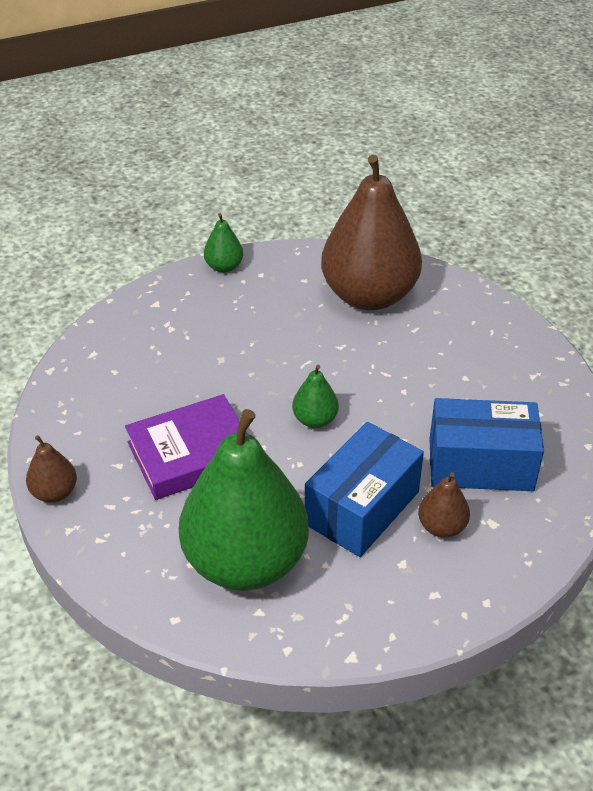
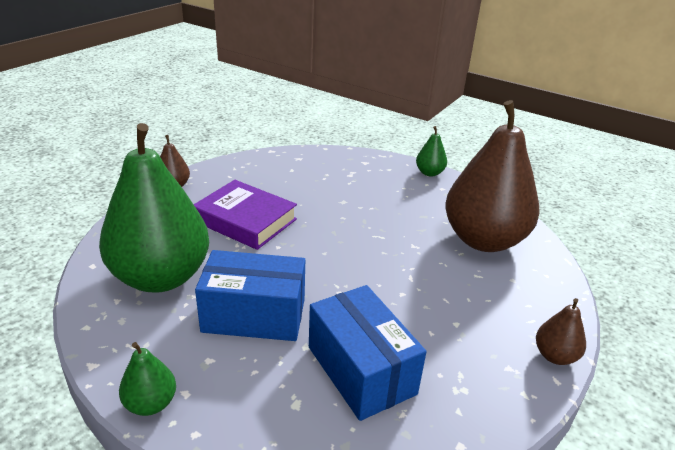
camera: 55 degrees right, 10 degrees down
(315, 420) = (325, 260): green pear -> green pear (151, 403)
(441, 527) = (266, 370): brown pear -> brown pear (555, 356)

